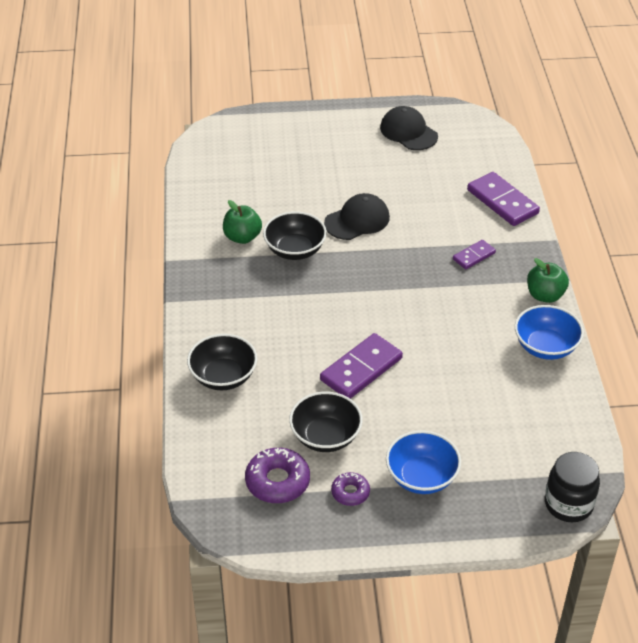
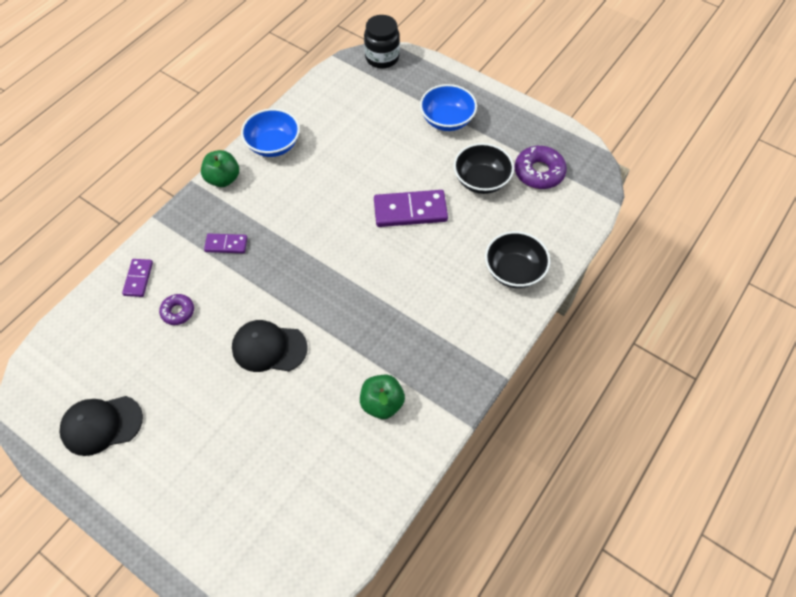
camera: 140 degrees left, 15 degrees up
(295, 250) = (352, 354): black bowl -> none
(350, 492) = (499, 138): purple donut -> purple donut (178, 312)
(408, 132) = (101, 425): black cap -> black cap turned 75 degrees clockwise
(502, 202) = (138, 279): purple domino -> purple domino, size x0.55

